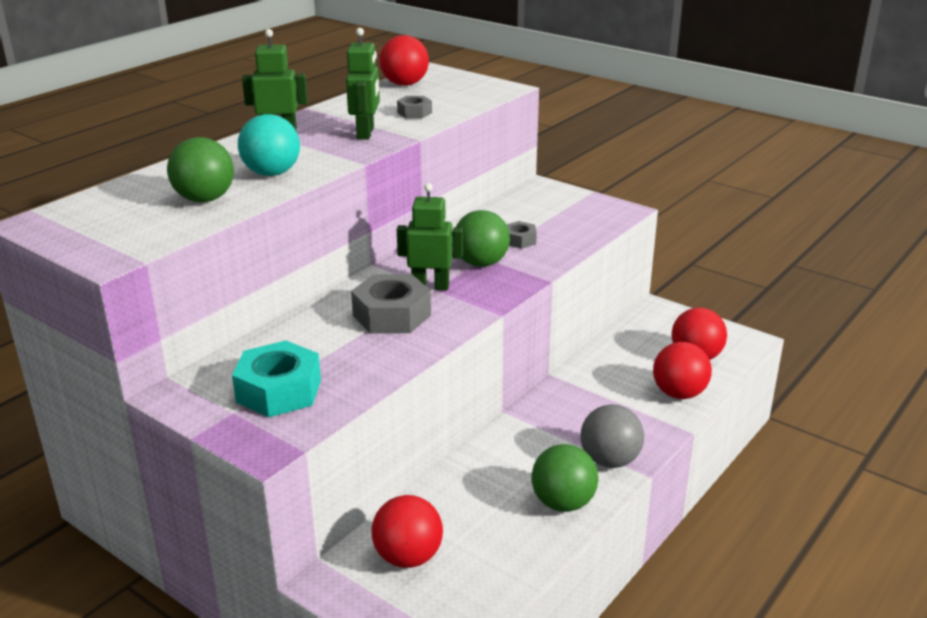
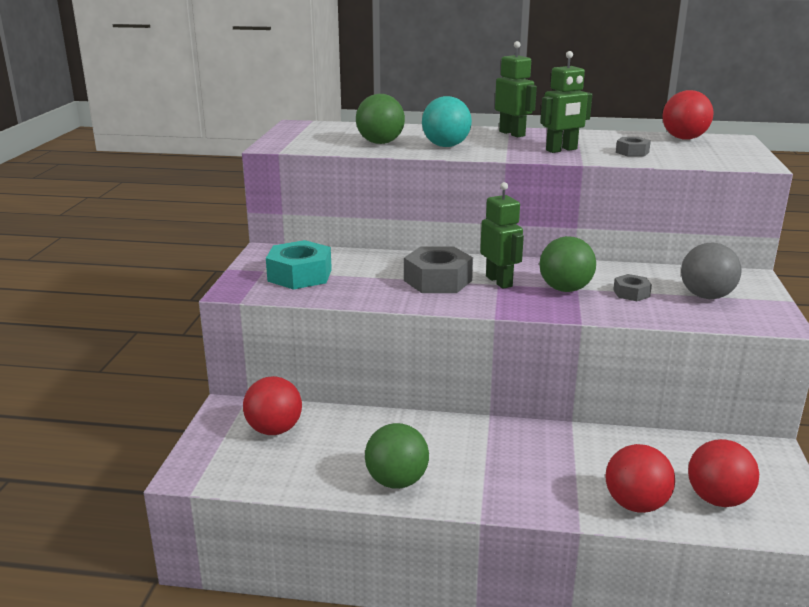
camera: 60 degrees right, 5 degrees down
(609, 460) = (480, 490): grey ball -> grey ball (706, 296)

